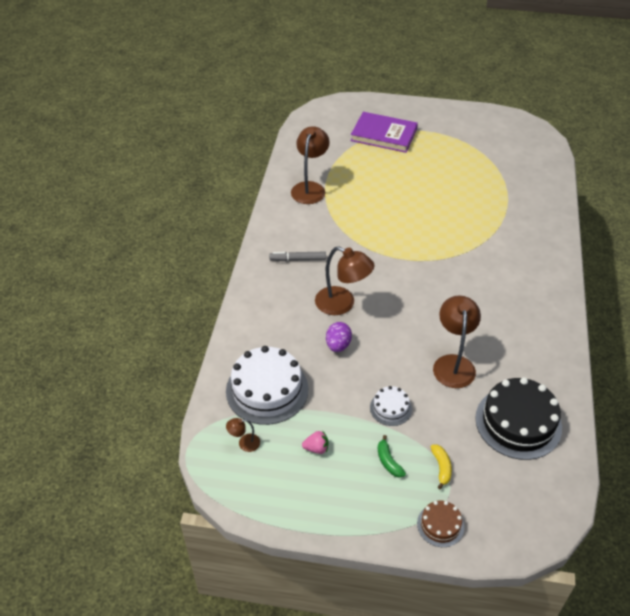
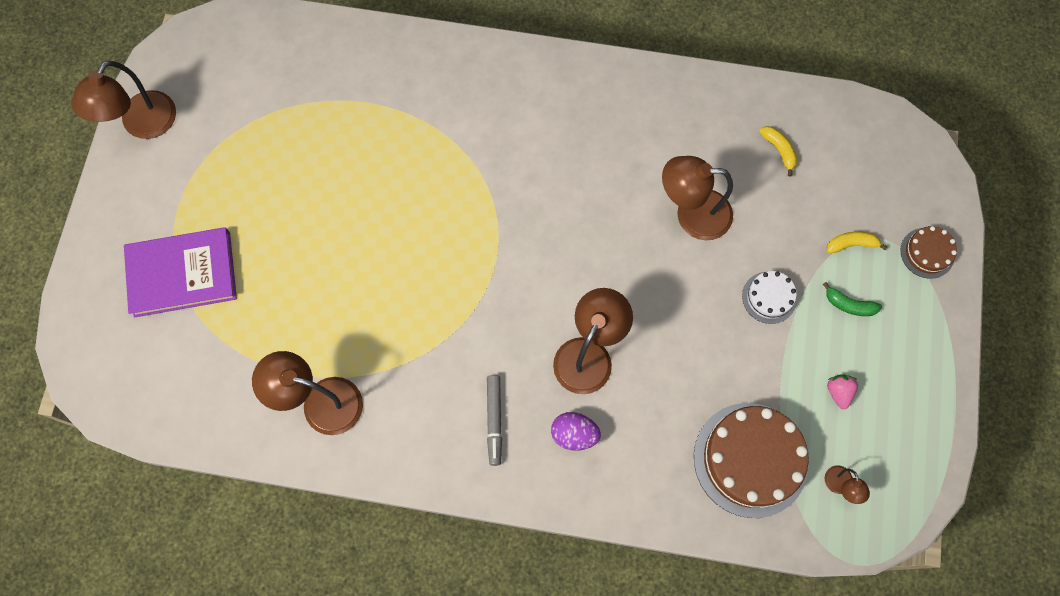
camera: 90 degrees left, 25 degrees up
(267, 390) = (750, 459): white cake -> brown cake
(338, 345) = (667, 362): purple egg -> purple egg (574, 434)
(384, 135) = (182, 274): purple book -> purple book turned 60 degrees clockwise
(388, 461) = (849, 305): green banana -> green banana turned 45 degrees clockwise
(472, 115) = (142, 125): none -> brown lamp
(518, 422) = (779, 150): black cake -> yellow banana

